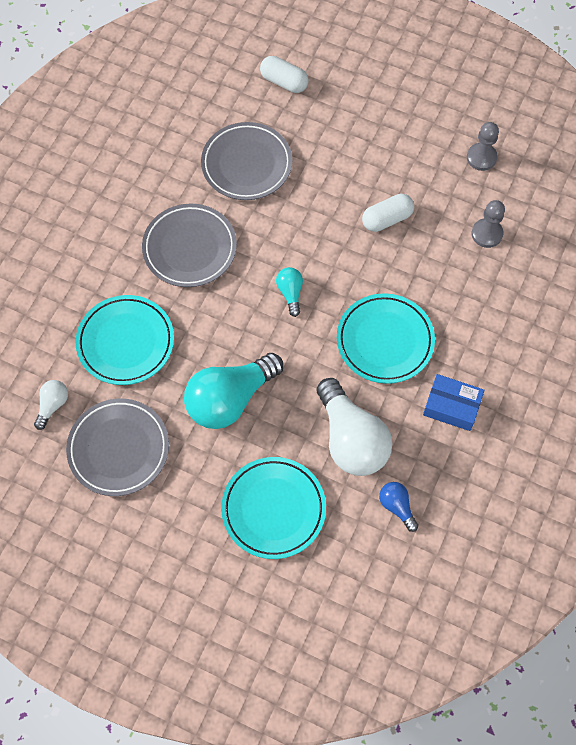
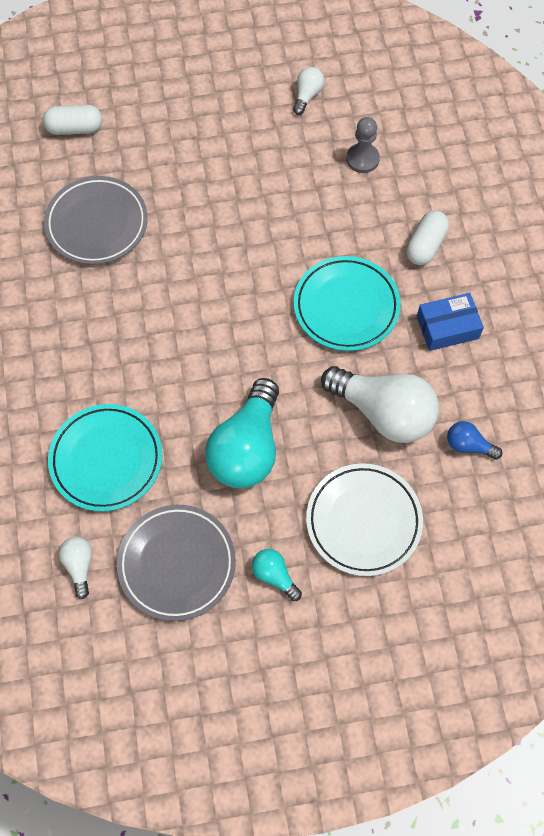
camera: 35 degrees left, 0 degrees up
(190, 248) = (101, 333): grey plate -> none
(273, 509) = (363, 521): turquoise plate -> white plate
(290, 293) = (229, 316): turquoise light bulb -> turquoise light bulb (274, 576)
(387, 219) = (265, 198): white capsule -> white capsule (425, 245)
(481, 158) = (307, 95): grey pawn -> white light bulb

